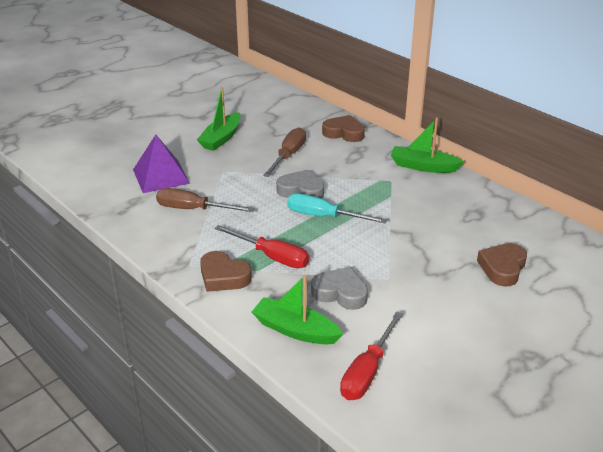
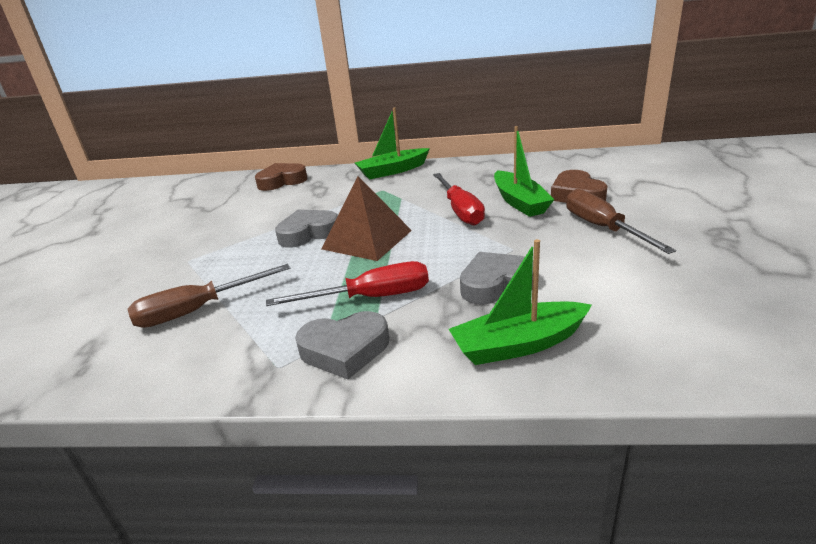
camera: 40 degrees left, 5 degrees down
(161, 176) = (100, 304): purple pyramid -> none
(221, 138) = (144, 238): green boat -> green boat (519, 202)
(223, 276) = (345, 350): brown heart -> grey heart
(288, 155) = (249, 217): brown screwdriver -> brown screwdriver (602, 228)
(323, 216) = (367, 239): turquoise screwdriver -> brown pyramid
(367, 371) = (653, 329): red screwdriver -> red screwdriver (460, 211)

